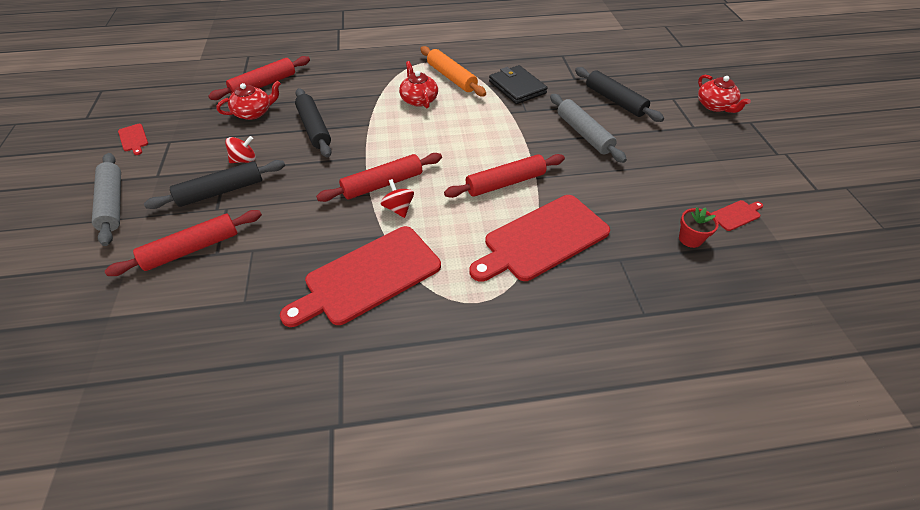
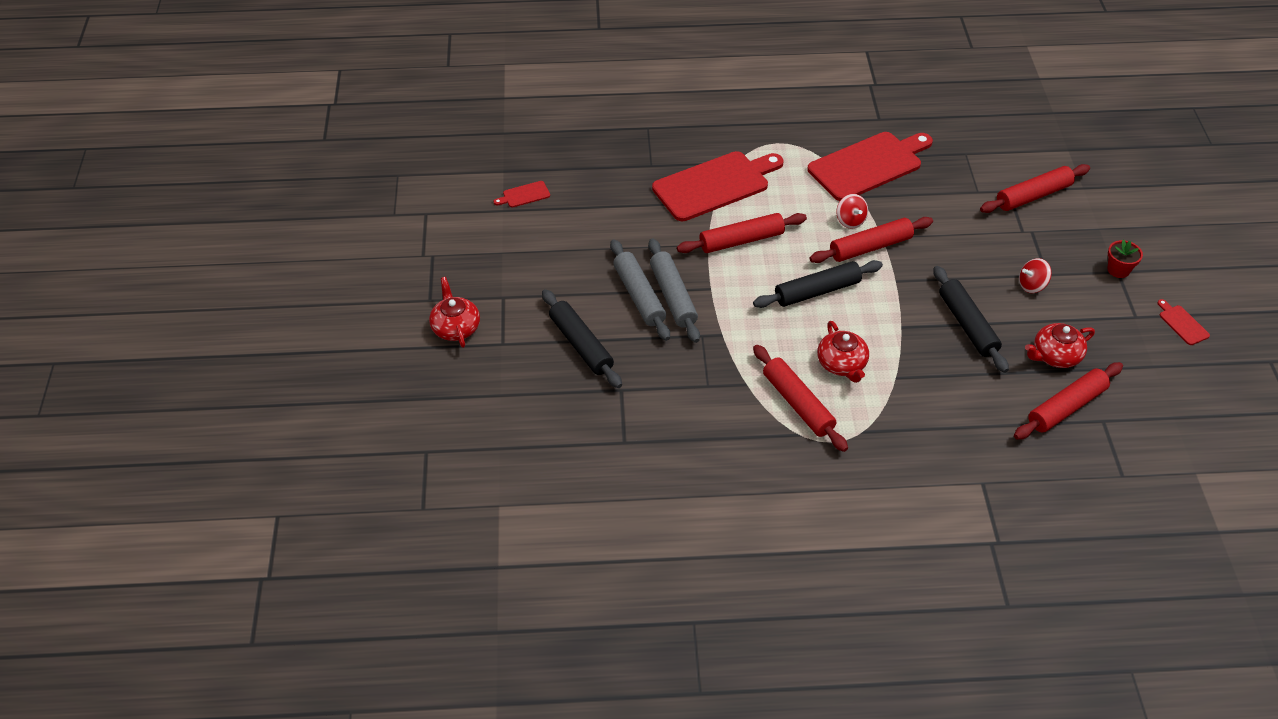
camera: 175 degrees left, 0 degrees up
(112, 203) = (1141, 243): grey rolling pin -> grey rolling pin (673, 296)
(221, 191) = (1037, 249): black rolling pin -> black rolling pin (817, 291)
(451, 77) = (797, 404): orange rolling pin -> red rolling pin
(517, 87) = (706, 378): black wallet -> none
(690, 239) = (581, 177): red flower pot -> red flower pot (1118, 270)

